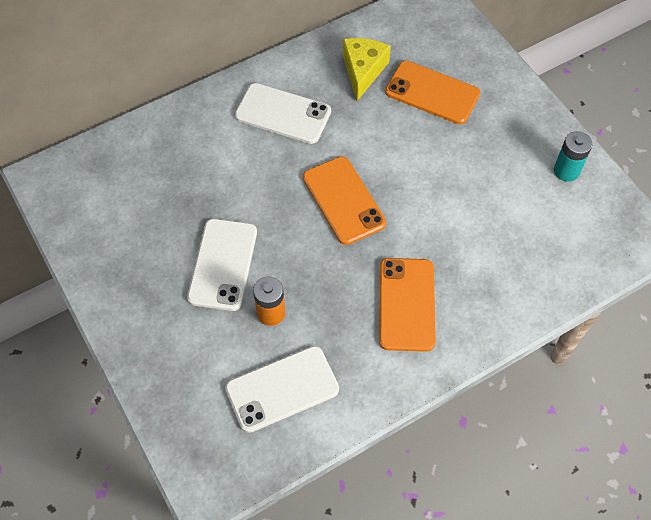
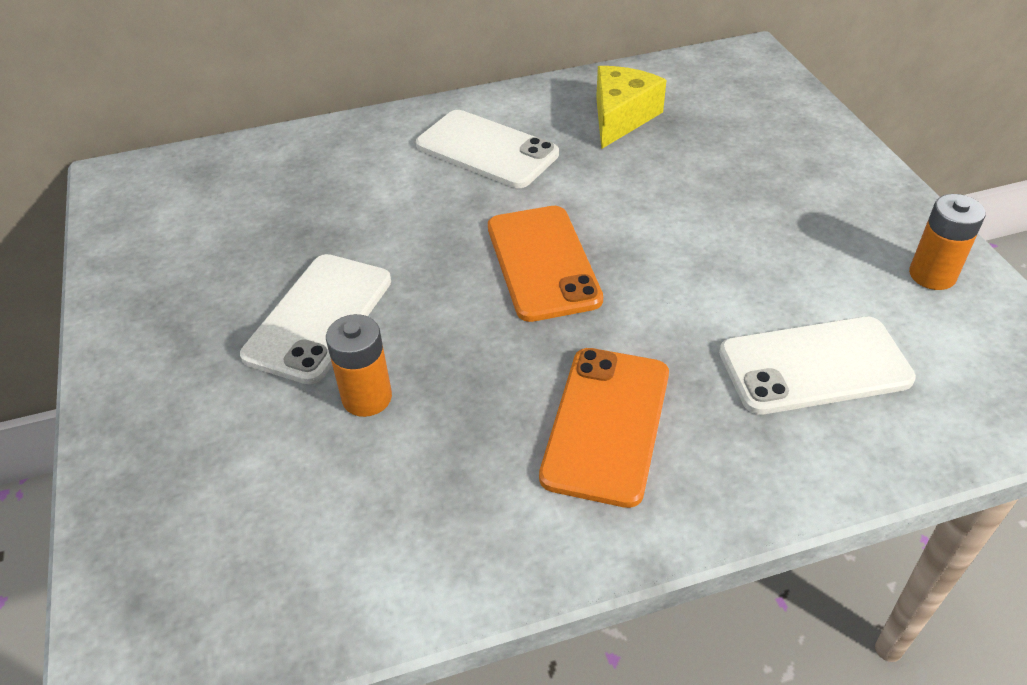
camera: 15 degrees right, 15 degrees down
(282, 389) = (338, 520): white phone -> white phone (814, 366)
(432, 93) = (720, 152): orange phone -> none
(566, 171) = (932, 275): turquoise battery -> orange battery

